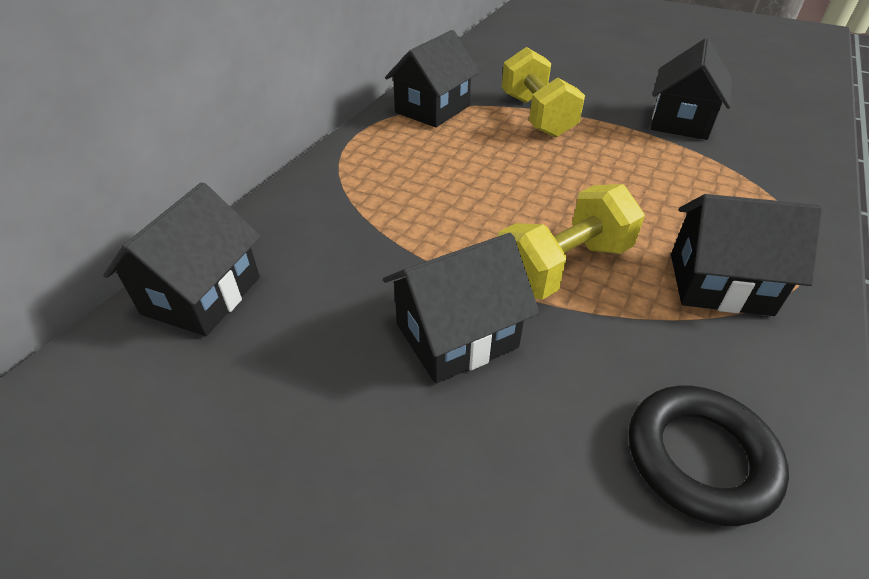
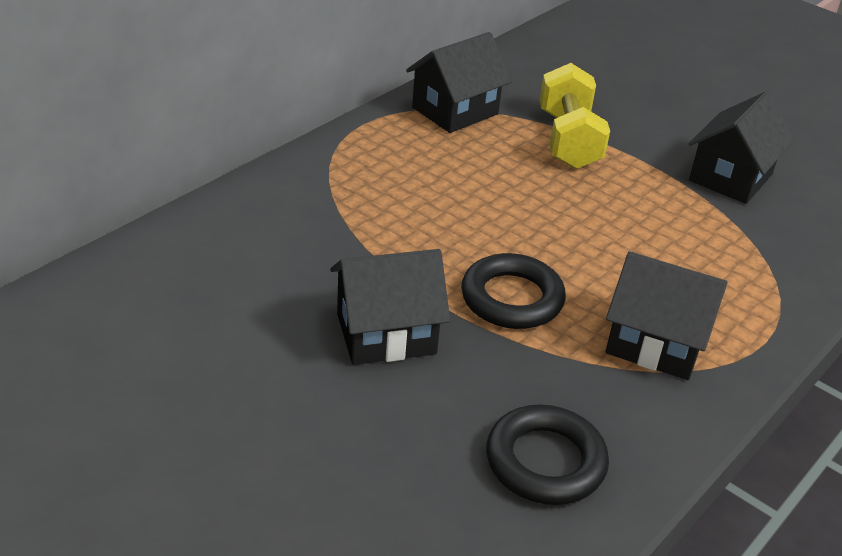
camera: 10 degrees right, 5 degrees down
(202, 295) = (174, 254): black house -> none
(563, 267) = (512, 298): yellow dumbbell -> black ring

